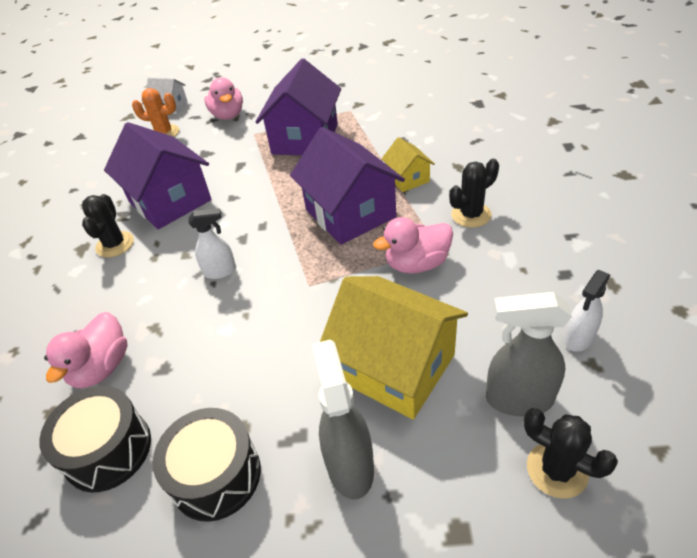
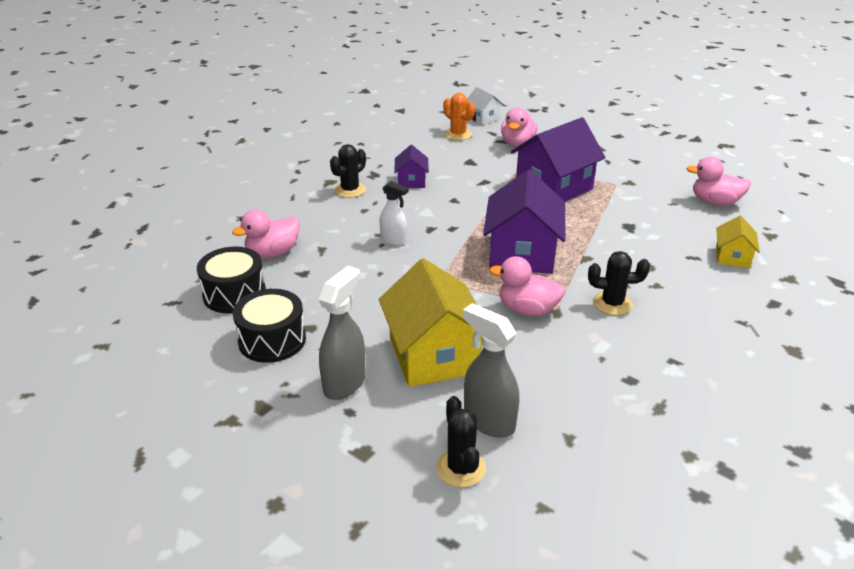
camera: 35 degrees right, 10 degrees down
(170, 201) = (411, 181): purple house -> purple house, size x0.50
(408, 178) = (596, 254): yellow house -> yellow house (732, 257)
(435, 88) = (715, 202): none -> pink duck
(578, 338) = (580, 419): white spray bottle -> none

